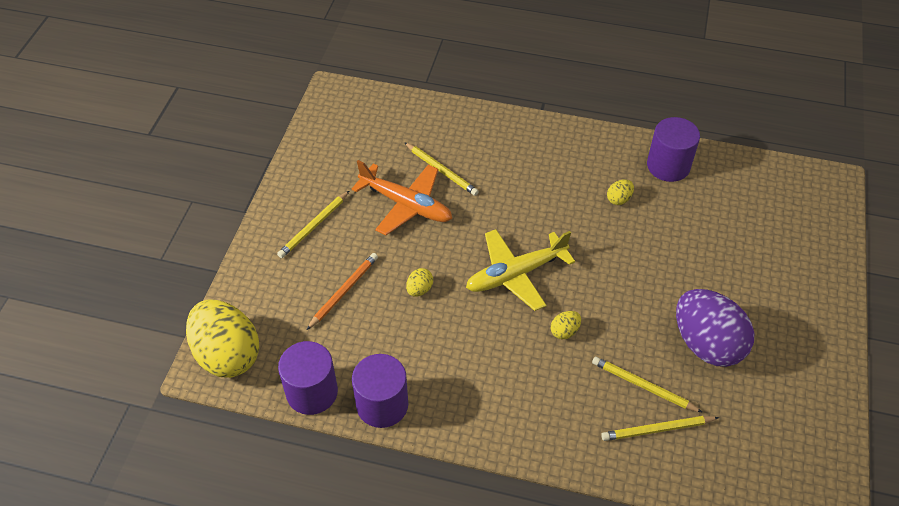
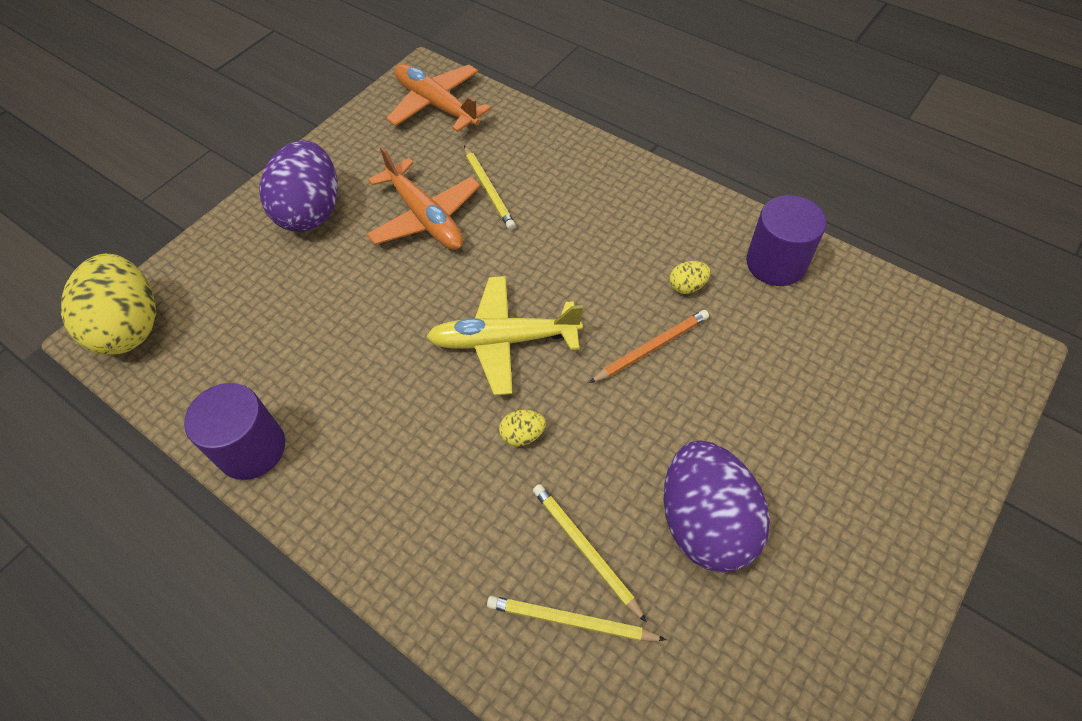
camera: 25 degrees right, 5 degrees up
(312, 392) = (186, 403): purple cylinder -> none
(314, 226) = (311, 212): yellow pencil -> purple egg
(343, 291) = (295, 296): orange pencil -> orange pencil (651, 348)
(361, 116) = (436, 105): none -> orange plane
(419, 289) = (380, 321): yellow egg -> none

